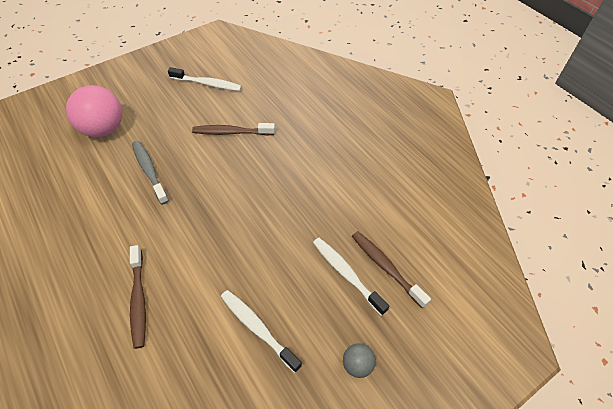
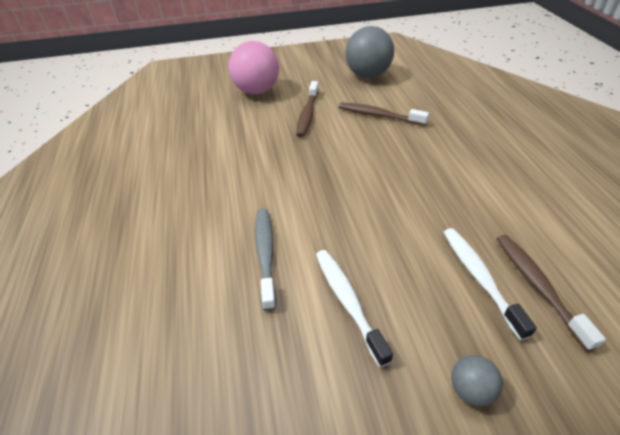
camera: 25 degrees right, 10 degrees down
(138, 300) = (228, 233): brown toothbrush -> brown toothbrush (307, 114)
(149, 171) = (285, 129): grey toothbrush -> grey toothbrush (265, 254)
(208, 84) = (368, 75): white toothbrush -> grey ball

